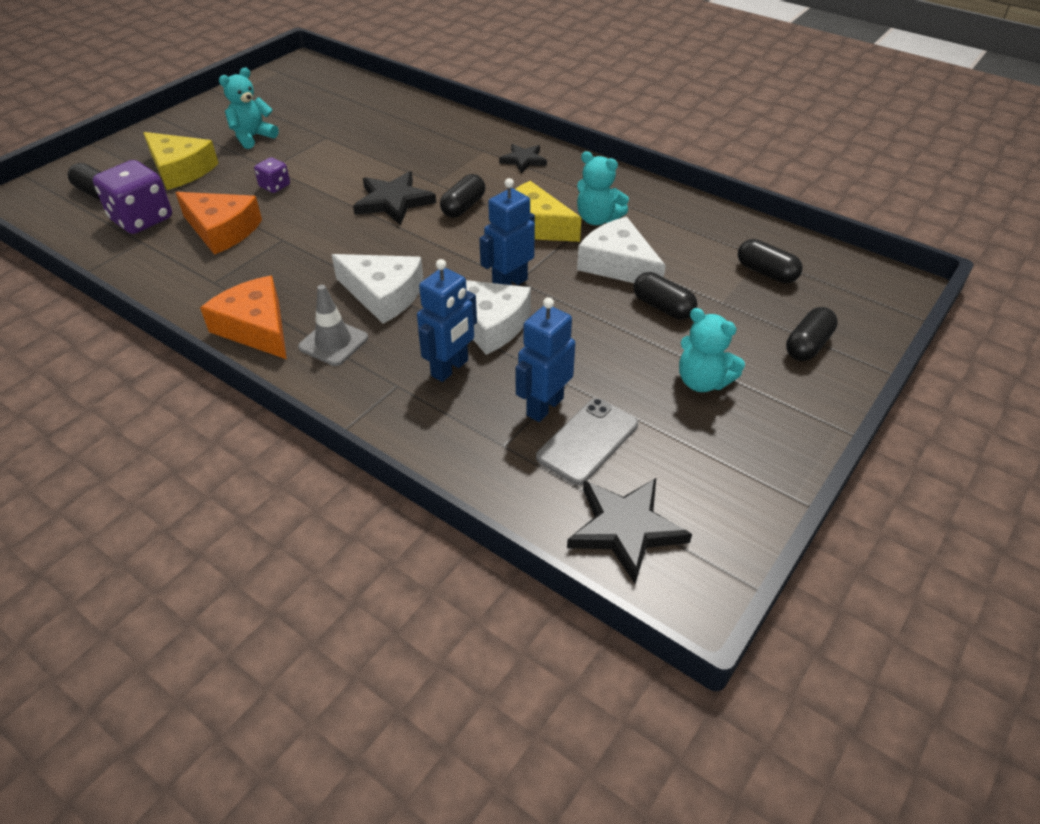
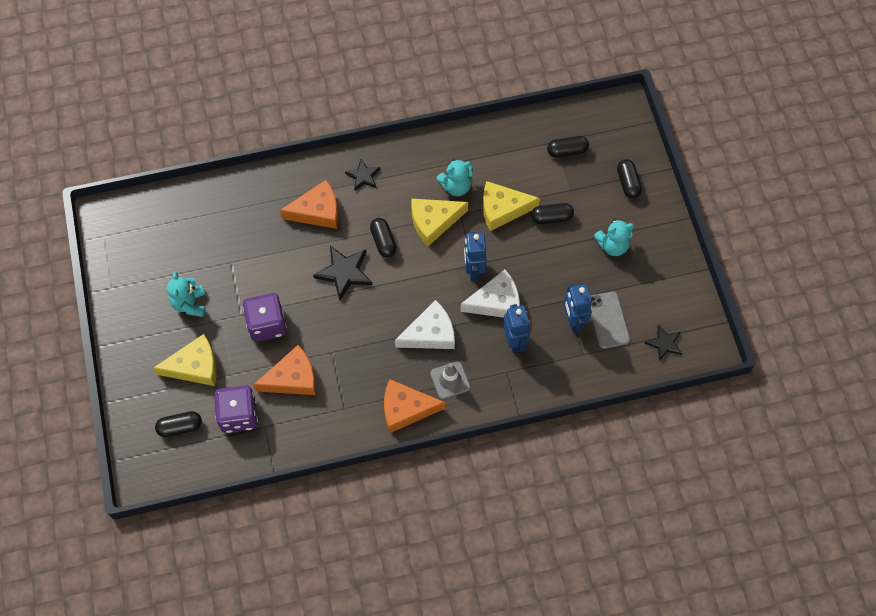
camera: 50 degrees left, 20 degrees up
(275, 186) = (267, 324): purple dice -> purple dice, size x1.95
(446, 154) = (317, 211): none -> orange cheese
(618, 264) = (502, 209): white cheese -> yellow cheese
(625, 528) = (664, 343): black star -> black star, size x0.62

